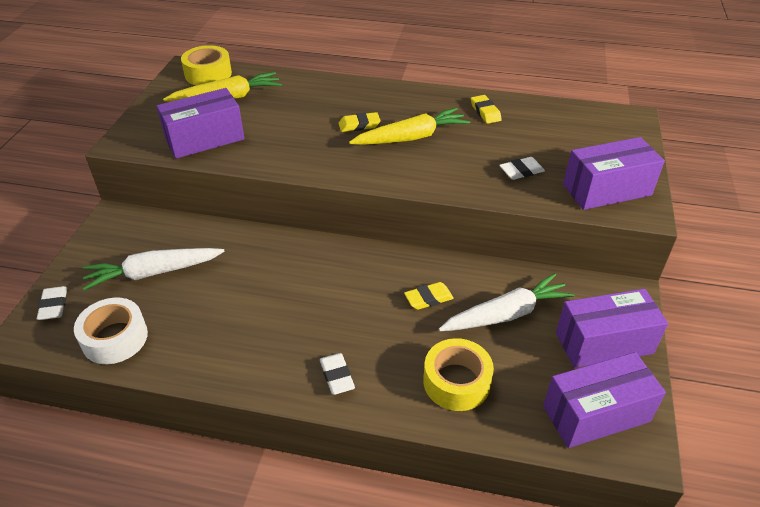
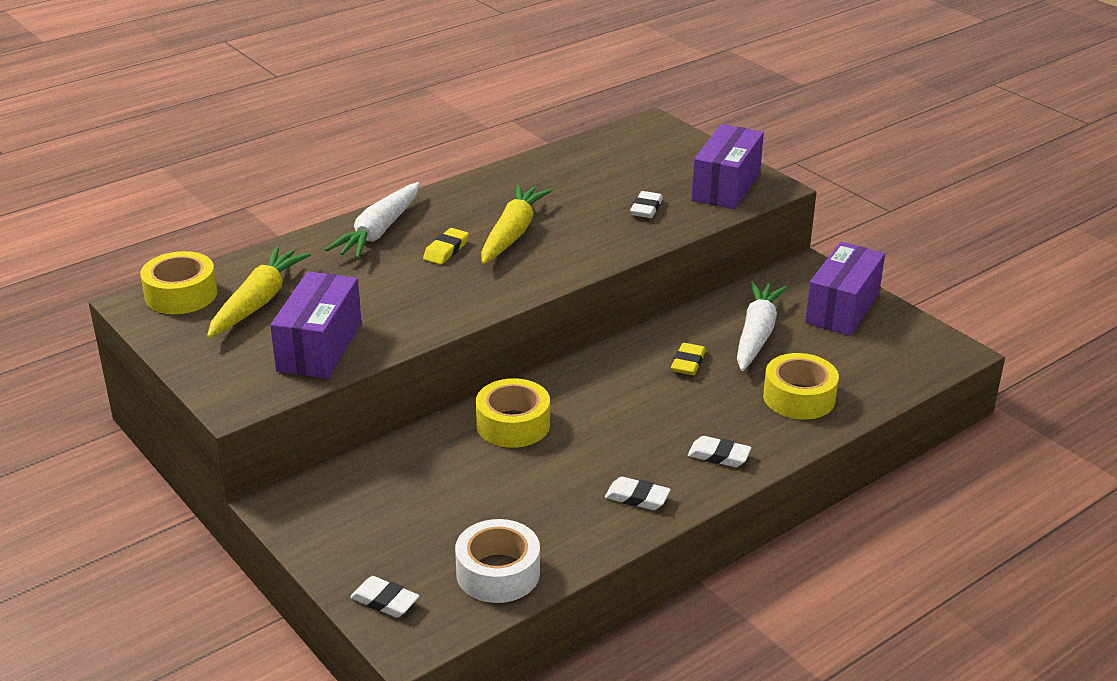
camera: 50 degrees left, 10 degrees down
(153, 273) = (426, 510): white carrot -> white carrot (379, 231)
(248, 360) = (637, 498): none -> white eraser
(272, 258) = (513, 424): none -> yellow tape
(485, 112) = (533, 180): yellow eraser -> none
(596, 414) = (903, 351): purple box -> none

